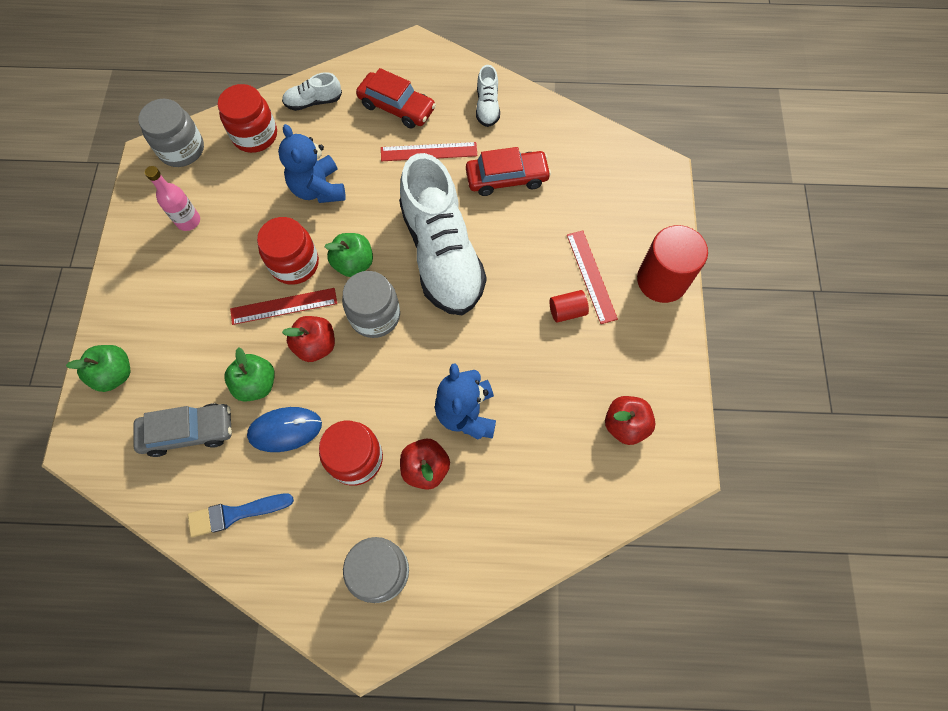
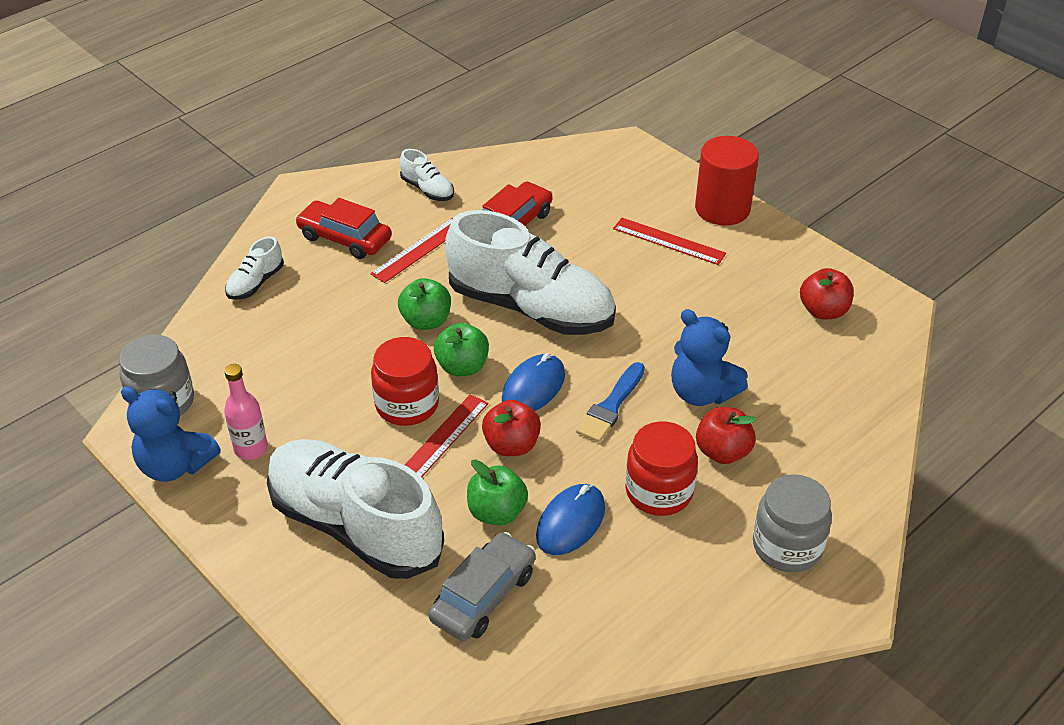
camera: 45 degrees left, 25 degrees down
(115, 374) = (343, 615): green apple -> green apple (426, 321)
(180, 322) = (355, 525): none -> white shoe
(235, 514) = (614, 615): blue brush -> blue brush (611, 406)
(255, 135) = (229, 343): red jar -> none
(318, 189) = (352, 339): blue teddy bear -> blue teddy bear (175, 465)
(375, 315) = (533, 387): grey jar -> blue mouse
(397, 107) = (344, 238): red car -> red car turned 135 degrees counterclockwise
(567, 311) = (682, 274): red cylinder -> none

